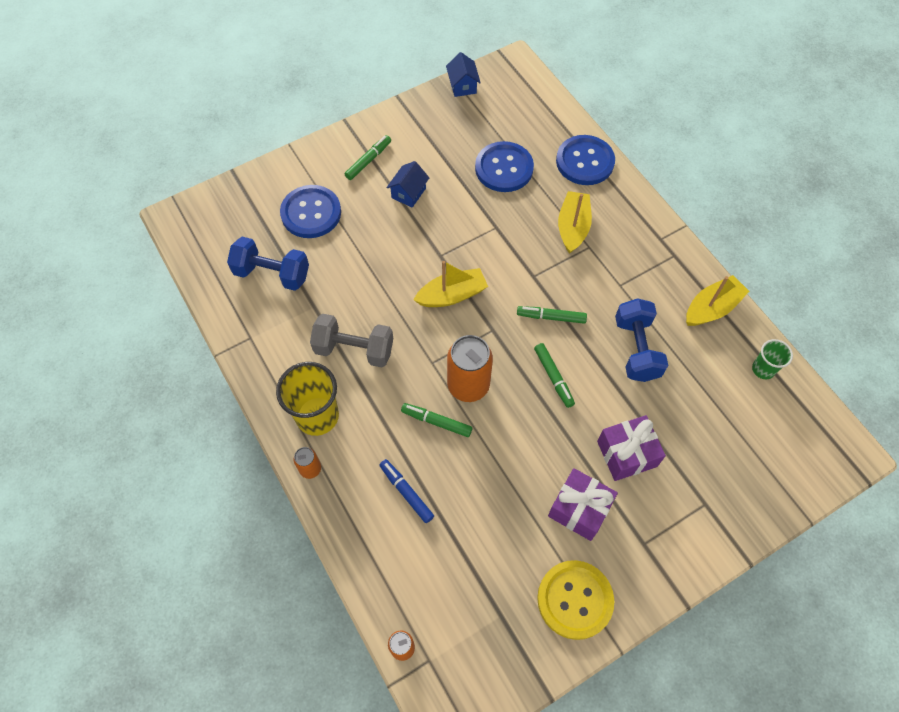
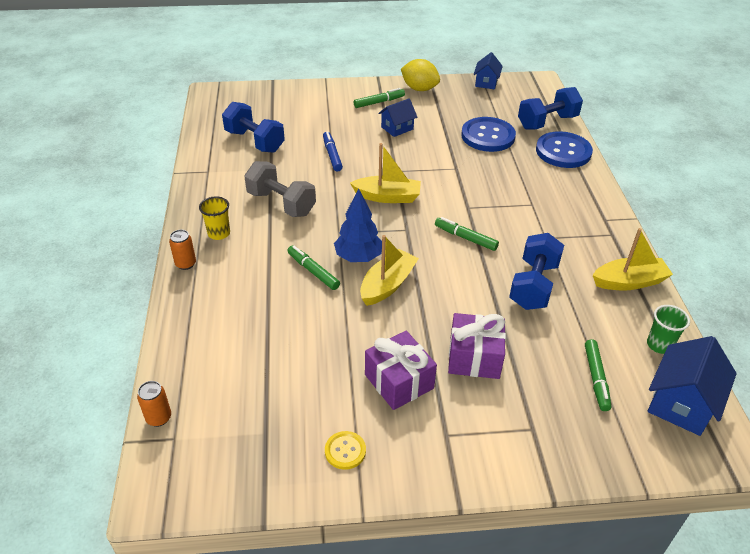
camera: 25 degrees right, 20 degrees down
(311, 213) = (311, 117): blue button -> none
(317, 416) = (219, 233): yellow cup -> yellow cup, size x0.55
(399, 122) = (419, 89): none -> yellow lemon
(406, 492) = (250, 308): blue marker -> blue marker (332, 155)
(468, 385) = (358, 257): orange can -> blue tree
(551, 124) = (547, 122): none -> blue dumbbell
(553, 377) = (440, 278): green marker -> green marker (596, 378)
(573, 227) = (525, 188): yellow boat -> yellow boat (387, 285)
(575, 600) = (345, 451): yellow button -> yellow button, size x0.49
(802, 423) = (681, 403): none -> blue house

